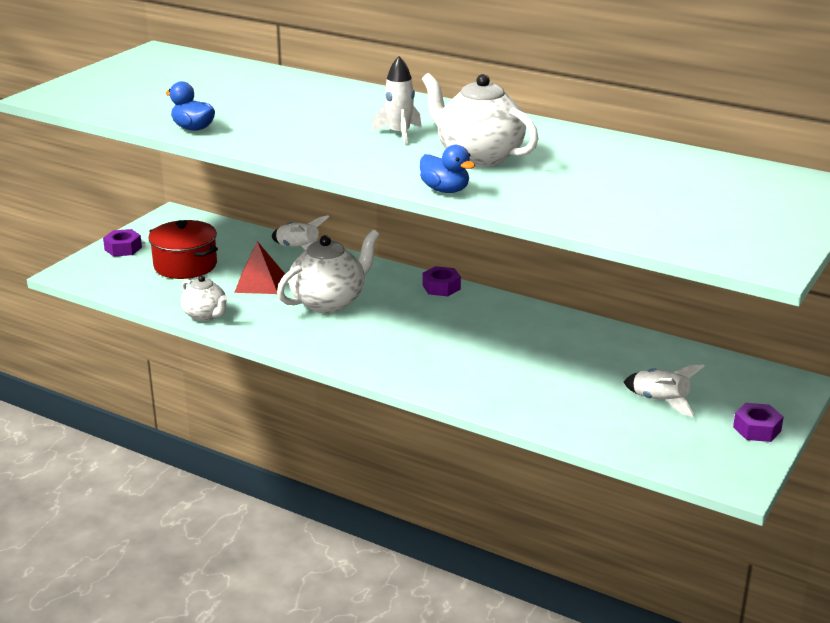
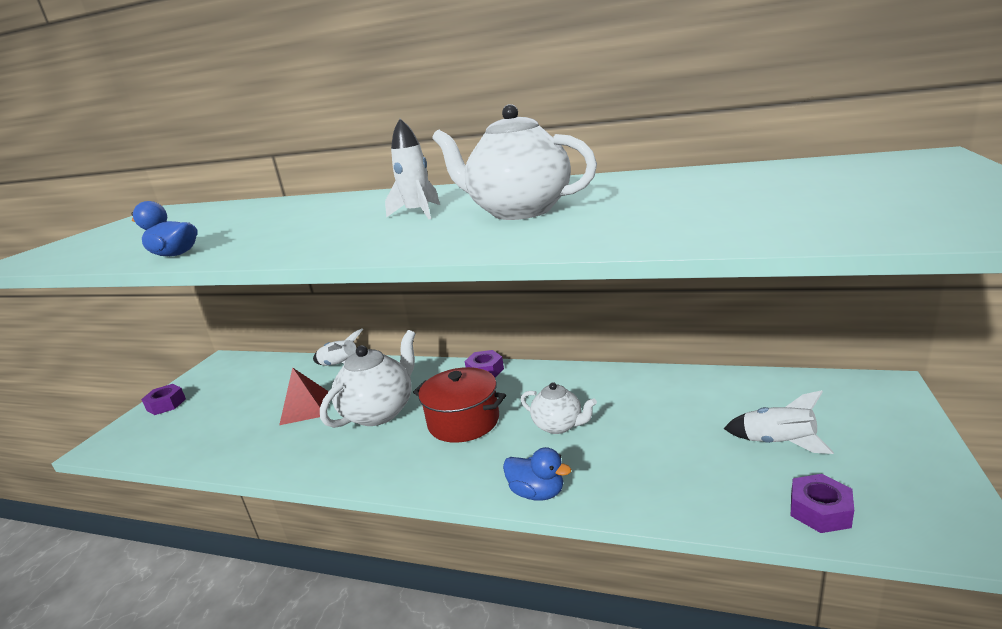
camera: 10 degrees left, 5 degrees down
(185, 265) = (229, 407): red pot -> red pot (463, 421)
(205, 315) = (247, 460): white teapot -> white teapot (558, 426)
(445, 190) = (502, 245): blue duck -> blue duck (537, 492)
(757, 429) = (908, 450): purple nut -> purple nut (820, 511)

